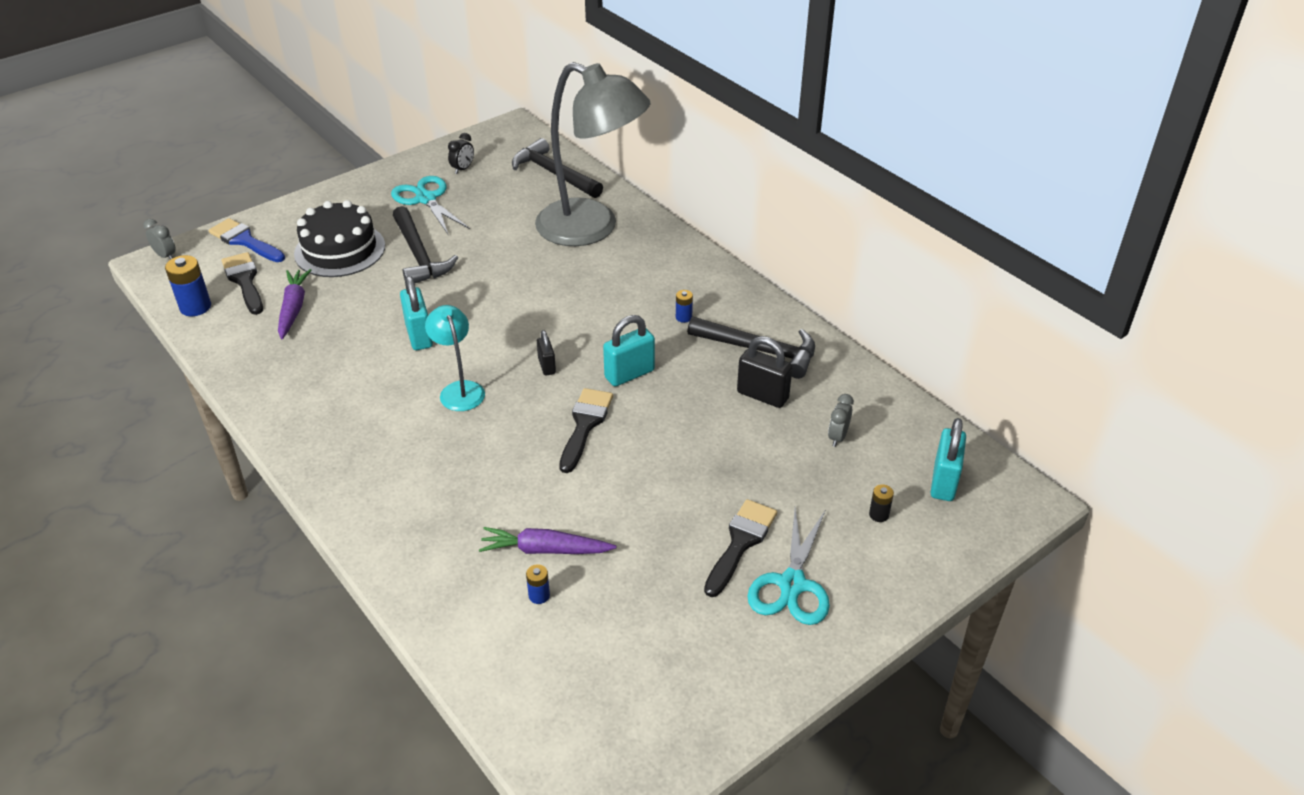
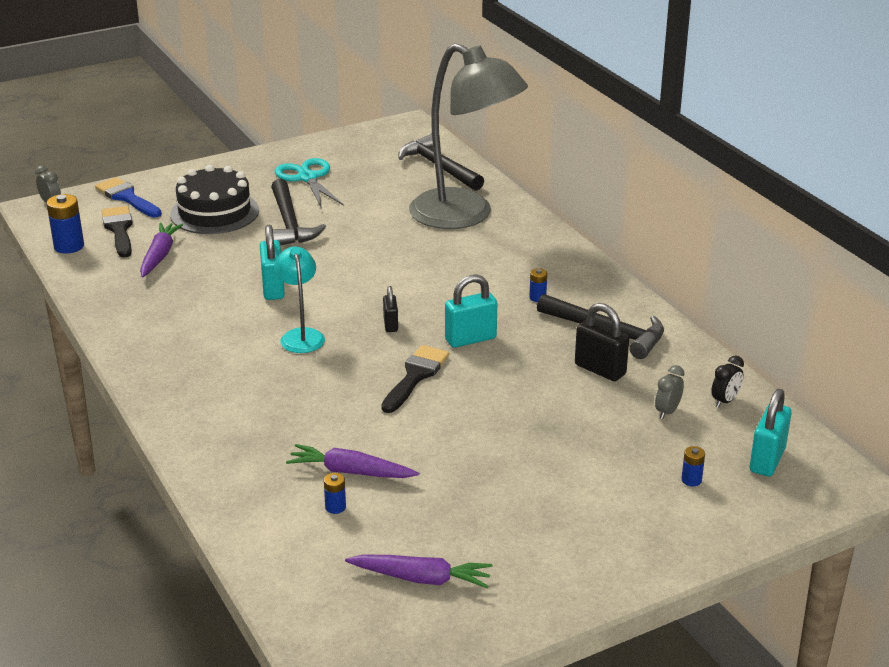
camera: 10 degrees right, 10 degrees down
(463, 169) = (350, 156): black clock -> black clock (725, 401)
(644, 671) = (421, 578): none -> purple carrot
(740, 543) = (544, 487): black brush -> none
(792, 584) = (586, 527): turquoise scissors -> none
(879, 515) = (691, 480): black battery -> blue battery

